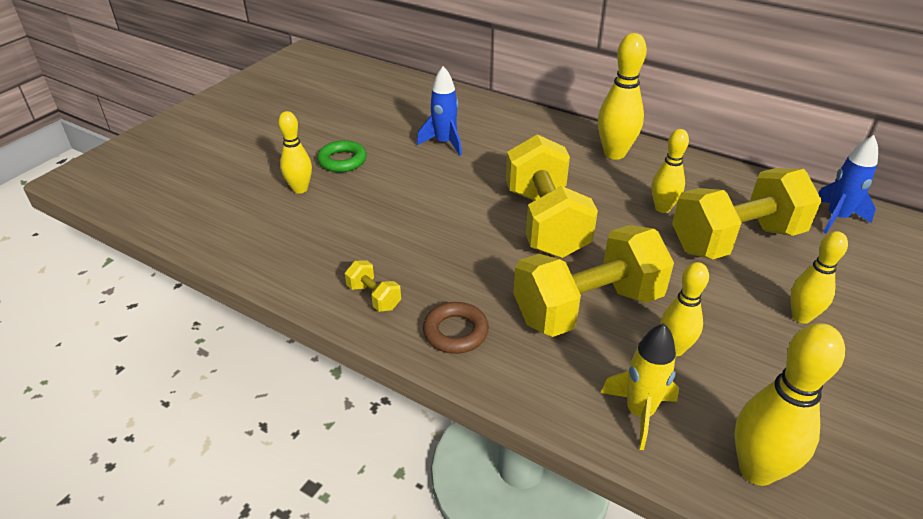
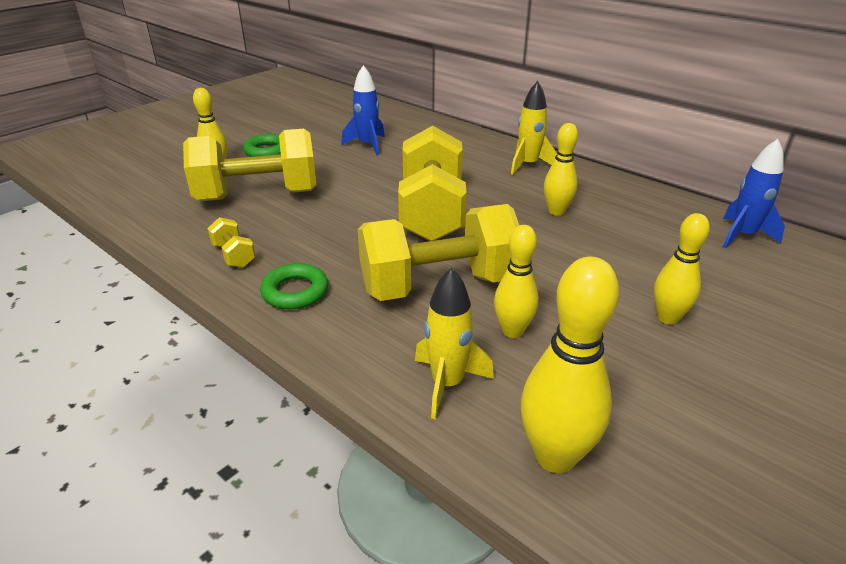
camera: 10 degrees right, 5 degrees down
(455, 332) = (295, 292): brown ring -> green ring
(614, 153) = (528, 165): yellow bowling pin -> yellow rocket
(736, 240) = (623, 244): yellow dumbbell -> yellow dumbbell (258, 196)

